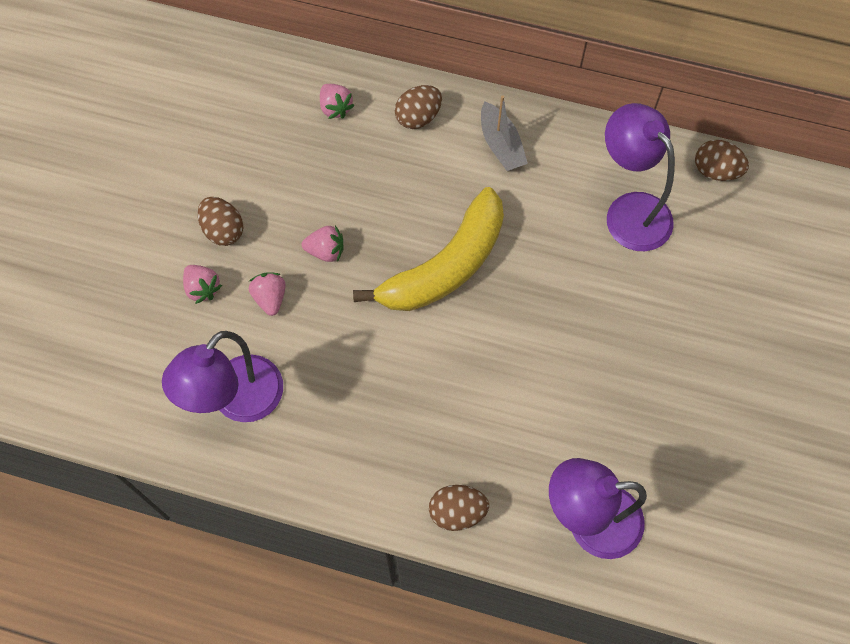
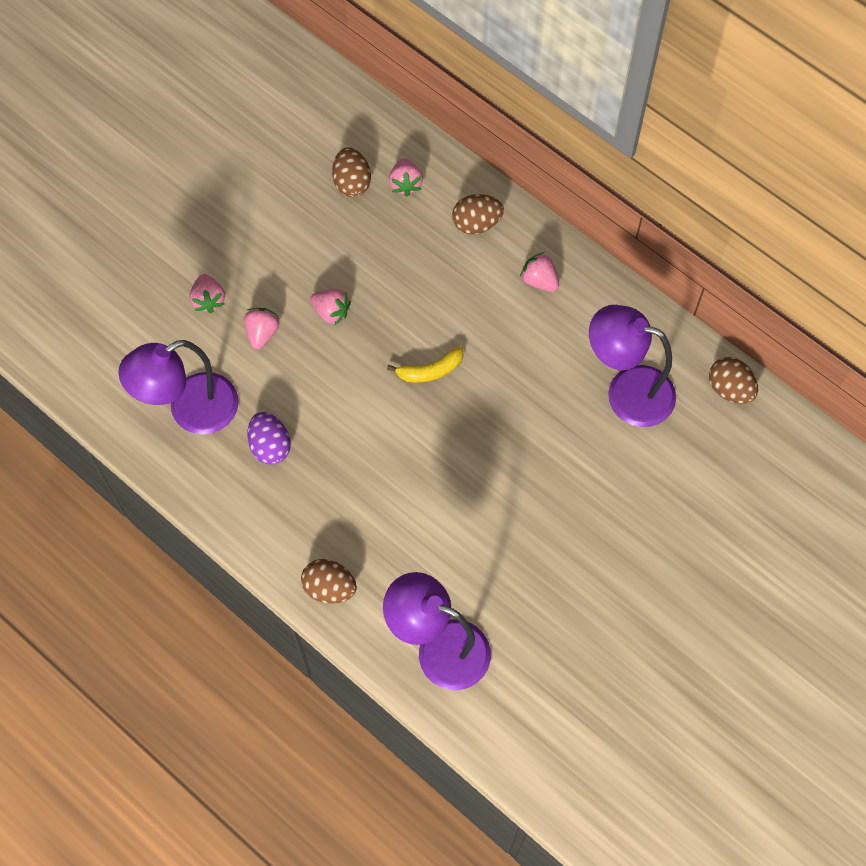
camera: 25 degrees right, 0 degrees up
(223, 230) = (251, 255): brown egg -> brown egg (352, 182)
(331, 401) = (270, 446): none -> purple egg
(445, 266) = (430, 370): yellow banana -> yellow banana, size x0.43
(501, 144) = (539, 280): grey boat -> pink strawberry
(629, 210) = (626, 391): purple lamp -> purple lamp turned 60 degrees counterclockwise

